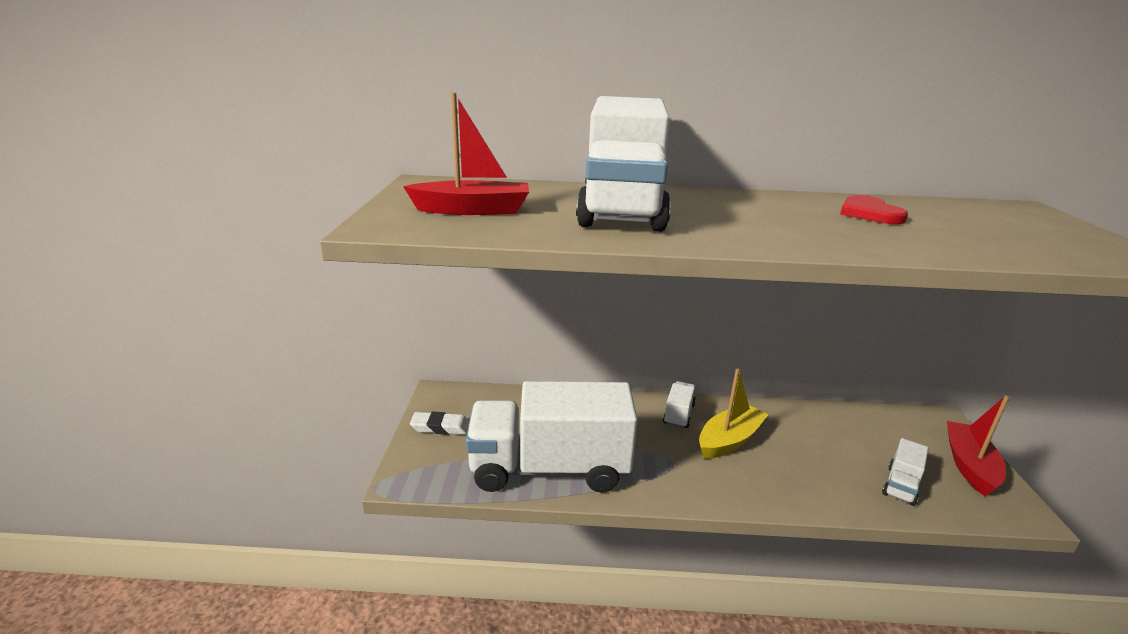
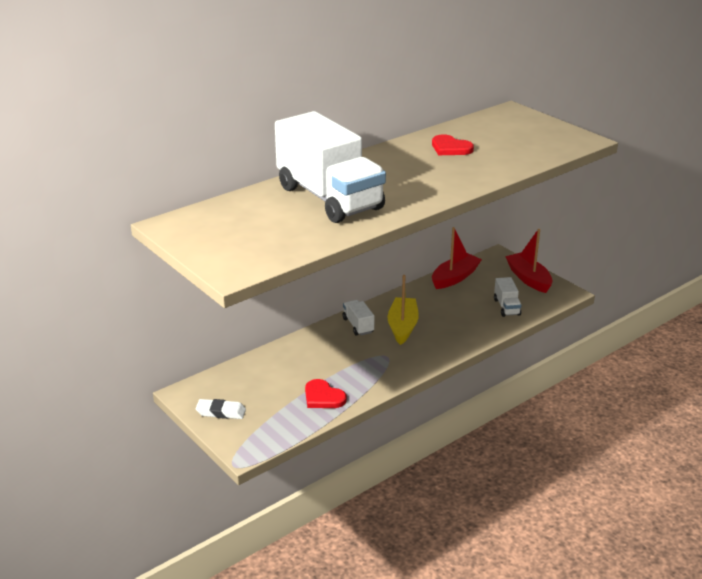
camera: 40 degrees left, 5 degrees up
(440, 427) = (221, 412): white eraser -> white eraser turned 45 degrees clockwise
(473, 210) = (254, 236): red boat -> red boat (454, 278)
(549, 468) = (323, 397): white truck -> red heart

